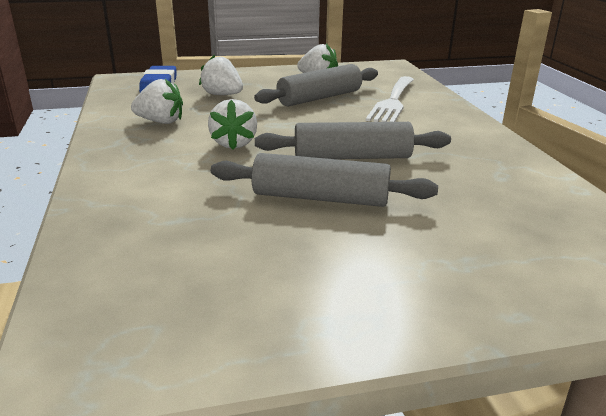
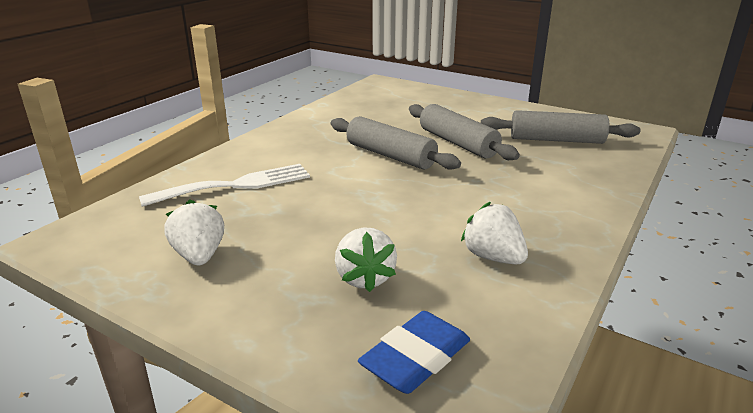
camera: 135 degrees left, 0 degrees up
(234, 143) = (455, 198): white strawberry -> none
(319, 98) = (279, 220): grey rolling pin -> grey rolling pin (556, 140)

